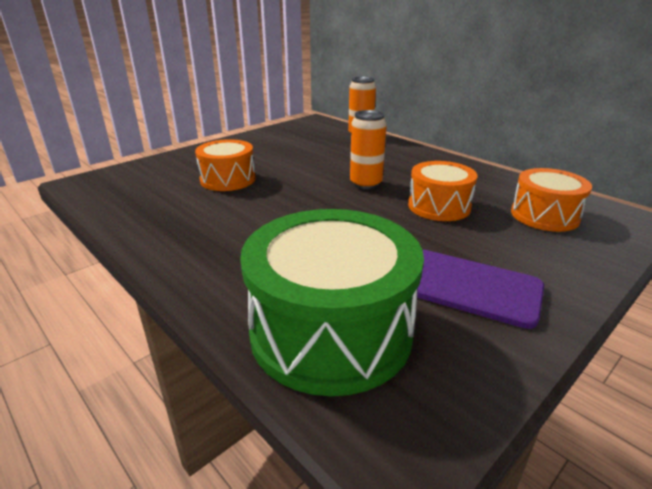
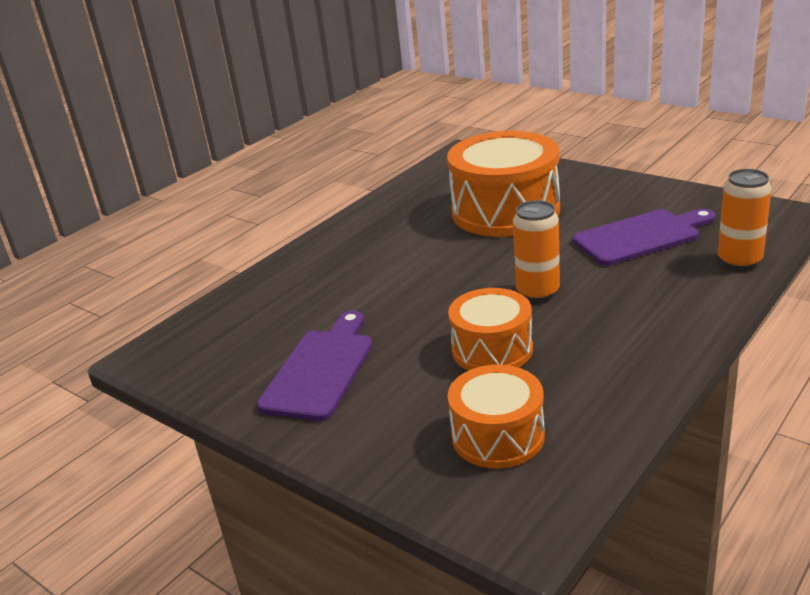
camera: 85 degrees right, 0 degrees up
(228, 179) = (505, 211): orange drum -> orange drum, size x1.72
(312, 149) = (641, 236): none -> purple cutting board
(331, 331) = (254, 315): green drum -> none

